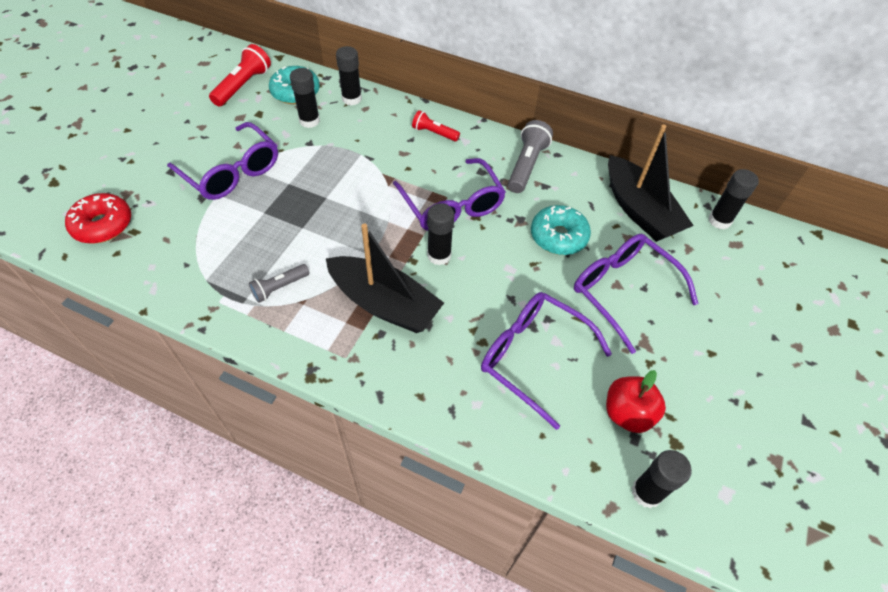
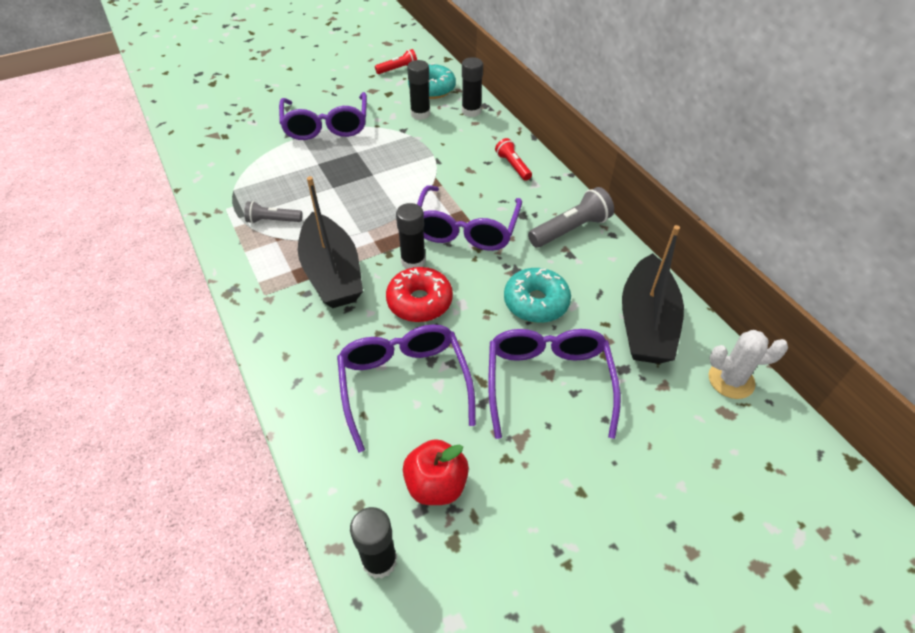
camera: 40 degrees right, 5 degrees down
(103, 225) = (211, 123): red donut -> red donut (419, 302)
(243, 86) = (398, 69): red flashlight -> red flashlight, size x0.62
(719, 220) = (731, 380): black glue stick -> white cactus

